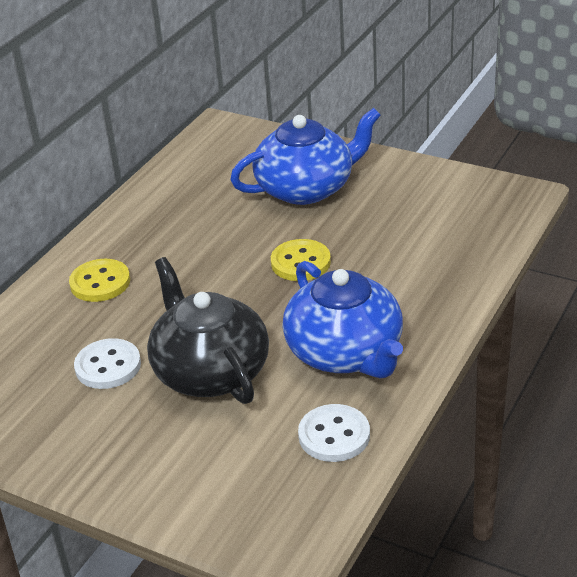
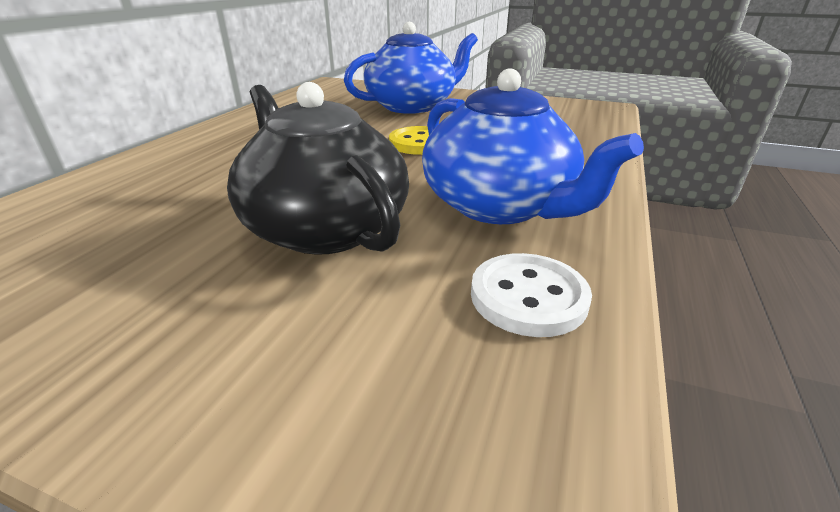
camera: 10 degrees left, 5 degrees down
(100, 282) = (198, 159): yellow button -> none
(108, 366) = (181, 226): white button -> none

